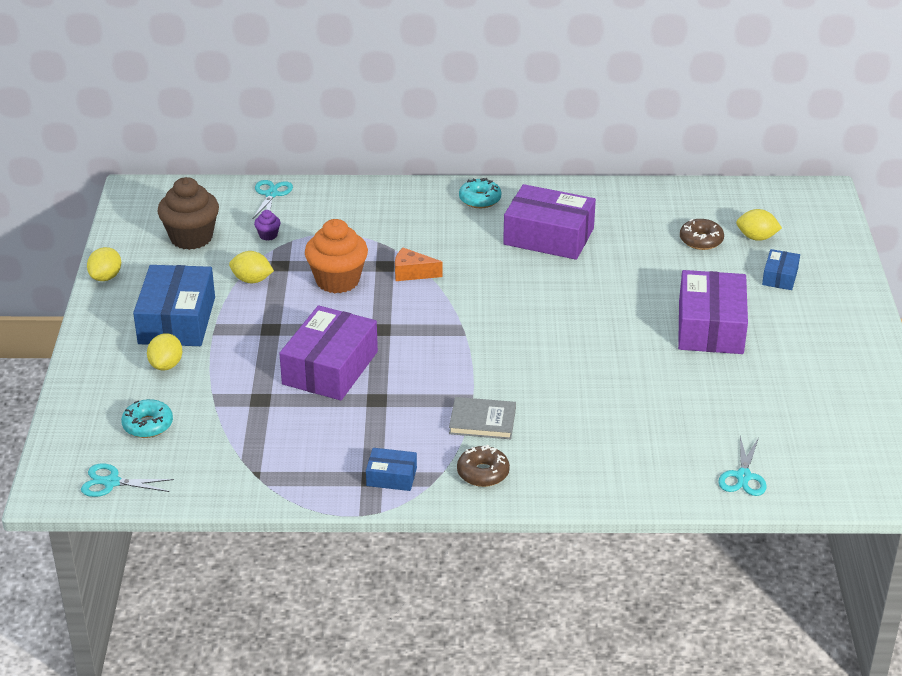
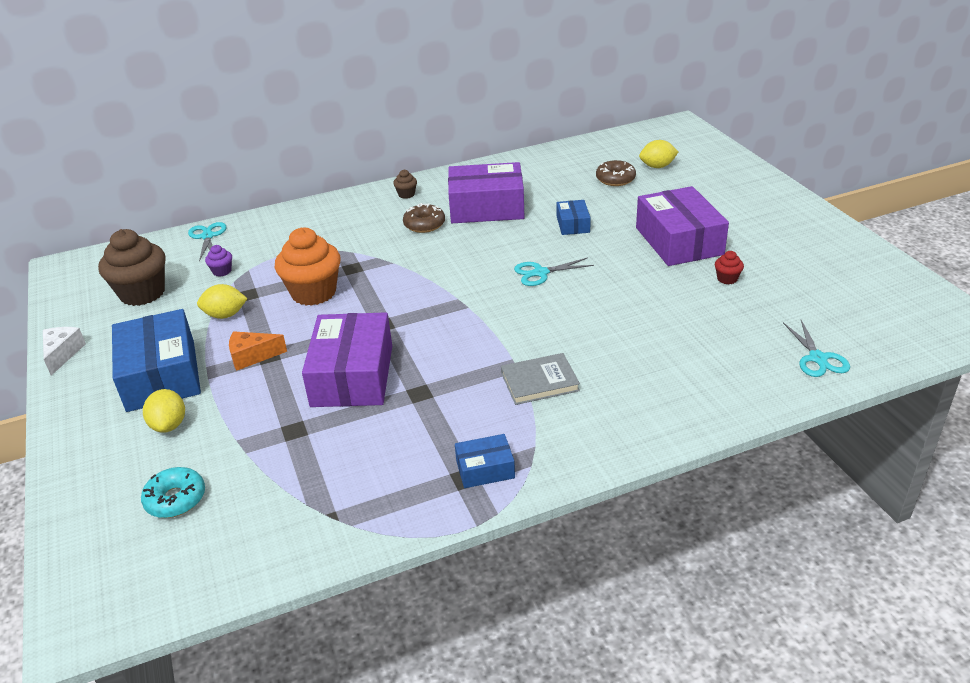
camera: 20 degrees left, 0 degrees up
(106, 277) = (62, 354): yellow lemon -> white cheese
(111, 482) = (158, 586): turquoise scissors -> turquoise scissors (540, 273)
(412, 273) = (383, 267): orange cheese -> orange cheese (252, 356)
(480, 199) = (406, 194): turquoise donut -> brown cupcake
(483, 473) = (576, 434): brown donut -> brown donut (424, 224)
(725, 379) = (727, 279): none -> red cupcake
(780, 277) = (700, 189): blue box -> blue box (573, 224)

